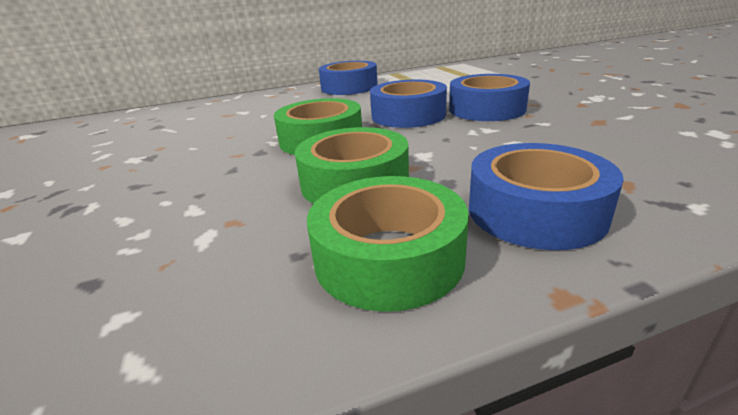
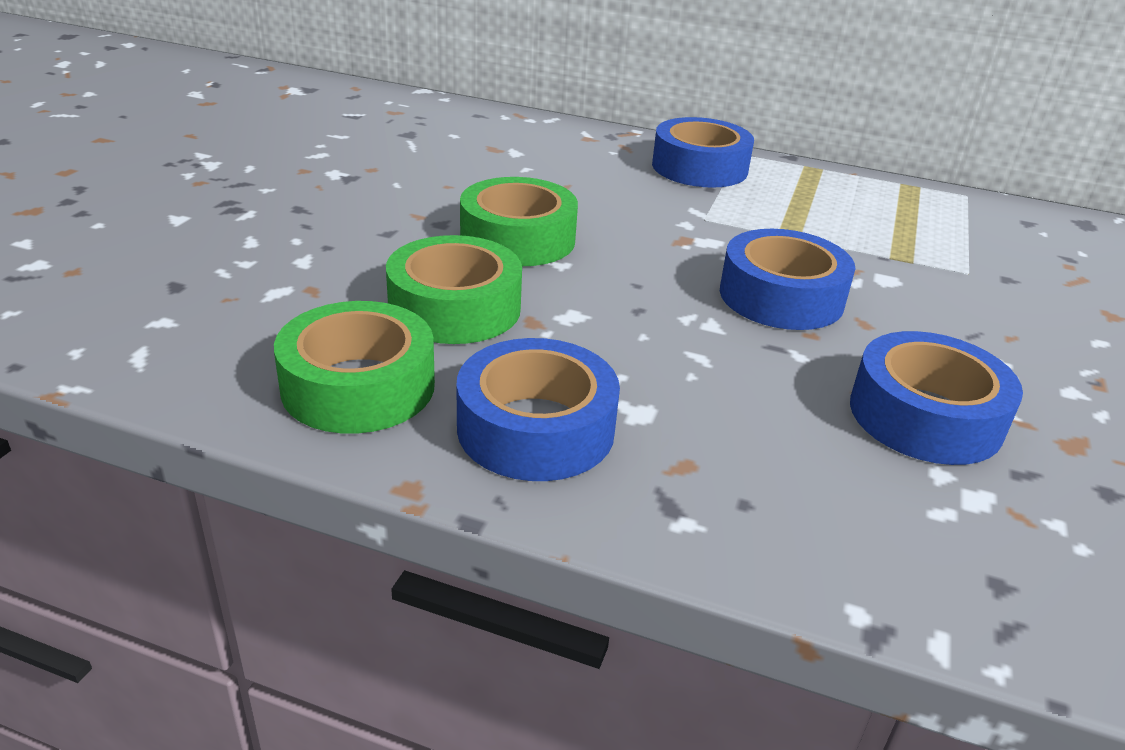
camera: 35 degrees right, 5 degrees up
(408, 115) = (670, 254): blue tape -> blue tape (925, 416)

